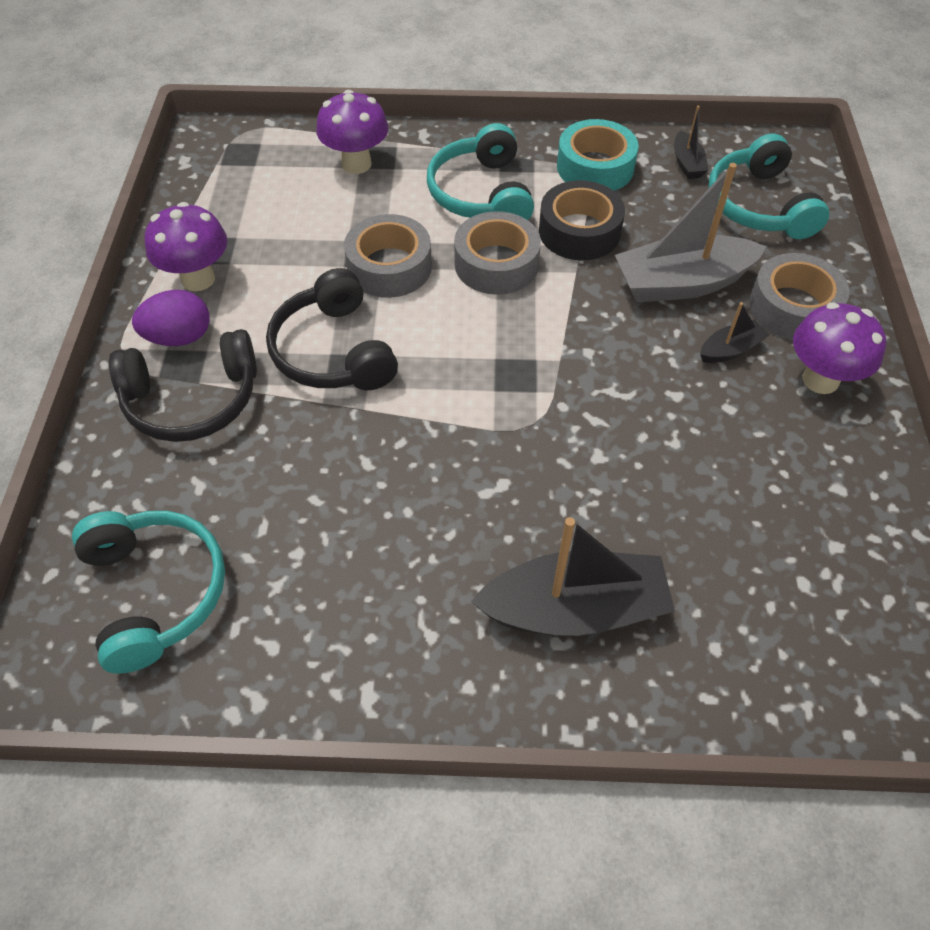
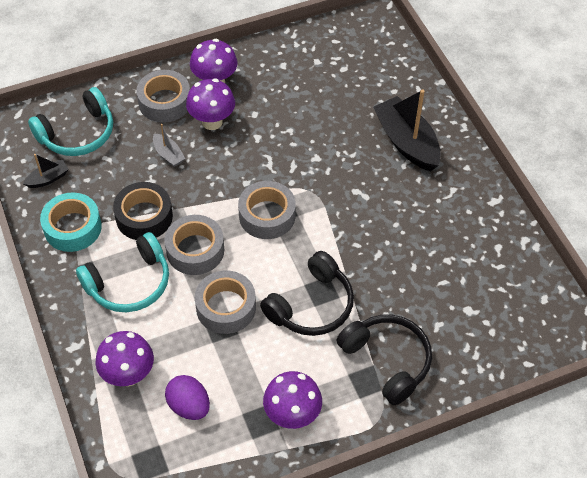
camera: 115 degrees left, 0 degrees up
(156, 592) = (505, 309): turquoise headphones -> none
(179, 337) = (346, 396): purple egg -> purple egg (189, 406)
(514, 355) = (267, 215): none -> grey tape
(681, 283) = (168, 154): grey boat -> grey boat, size x0.48
(730, 350) = (212, 122): black boat -> purple mushroom

